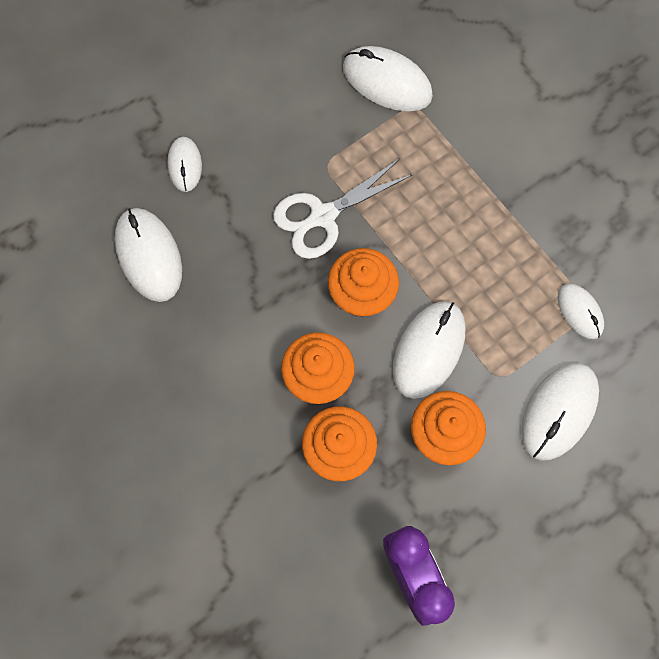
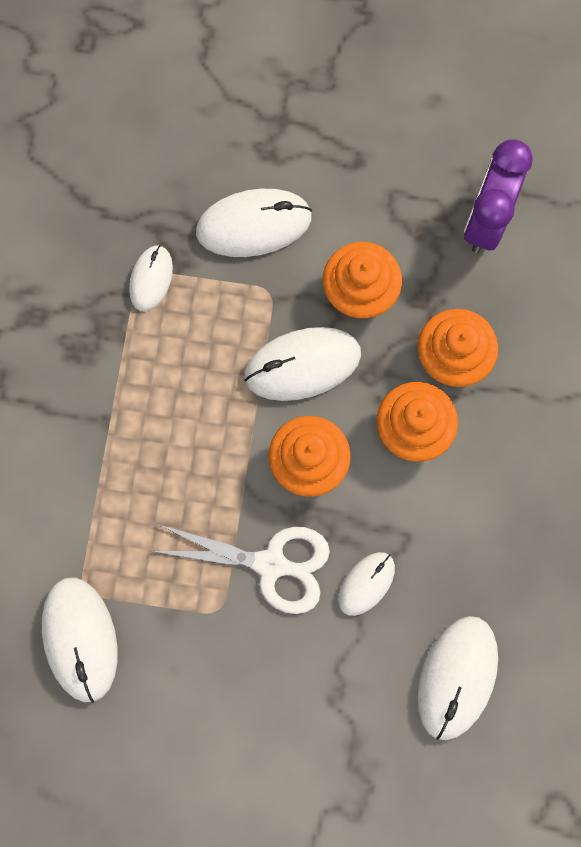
camera: 135 degrees left, 5 degrees up
(185, 165) = (345, 738): white mouse -> white mouse (366, 583)

